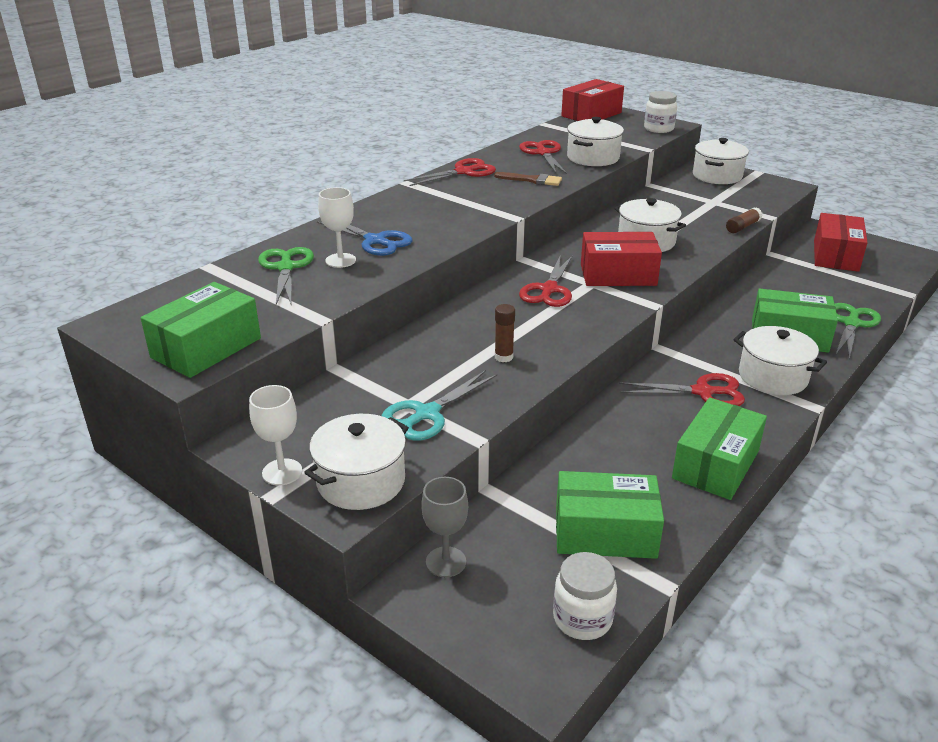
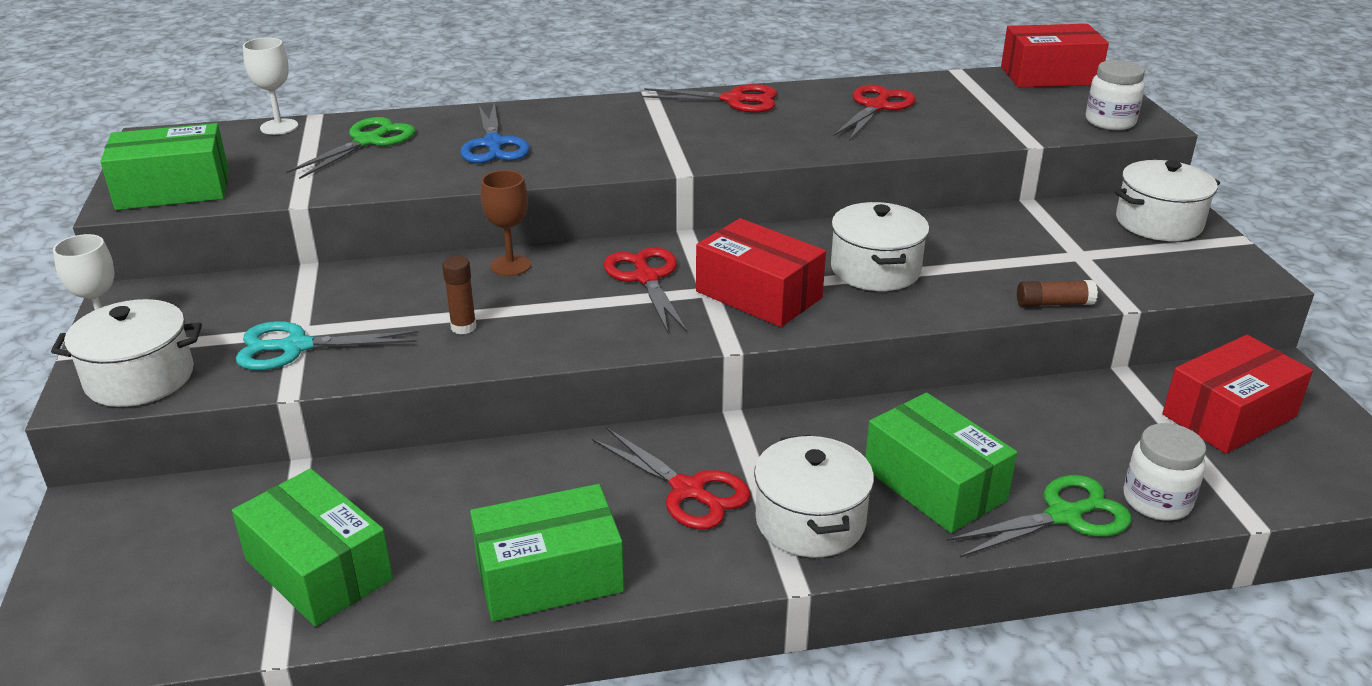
camera: 40 degrees right, 0 degrees up
(340, 260) = (425, 152): white goblet -> white goblet (279, 127)
(446, 562) = (155, 505): grey goblet -> none
(463, 314) = (510, 265): none -> brown goblet
(532, 180) = (793, 135): brown brush -> none
(549, 290) = (646, 278): red scissors -> red scissors turned 105 degrees clockwise
(582, 619) = (157, 632): white jar -> white jar (1156, 501)
(593, 158) = (930, 132): white pot -> none

